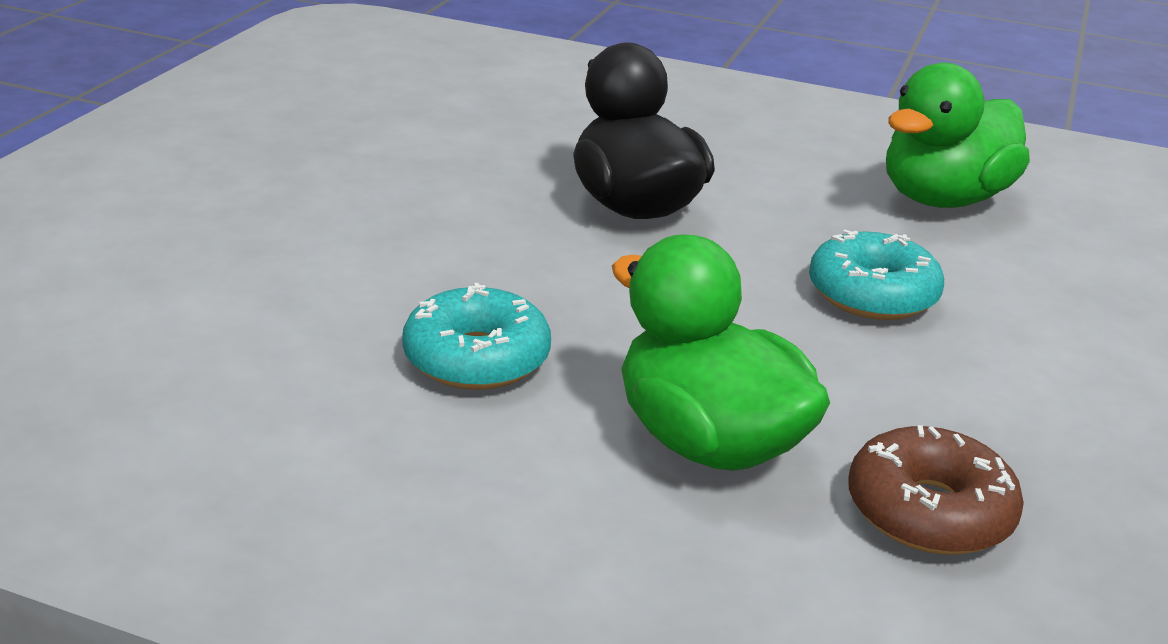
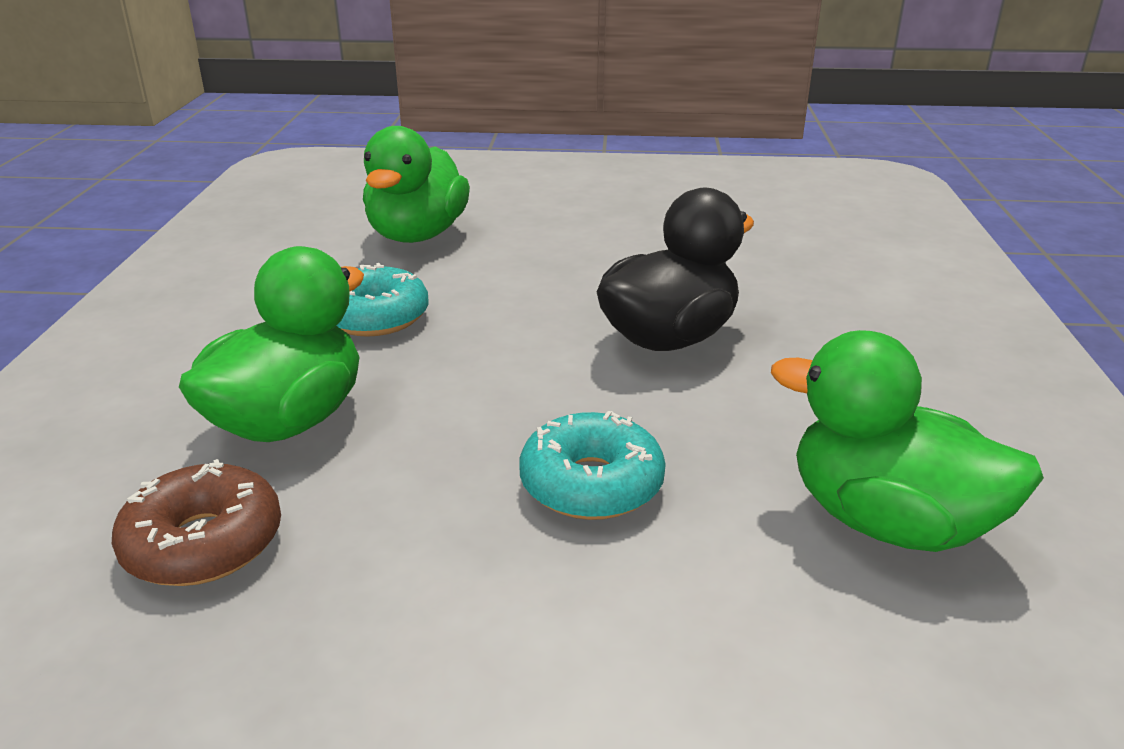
camera: 75 degrees right, 0 degrees up
(234, 295) = (417, 235): none -> green duck

